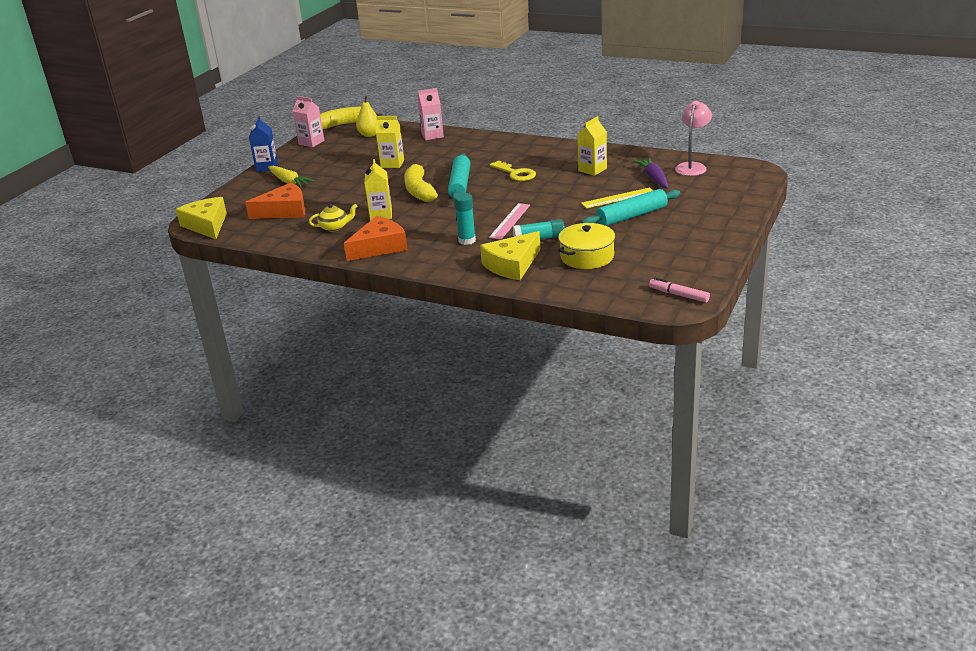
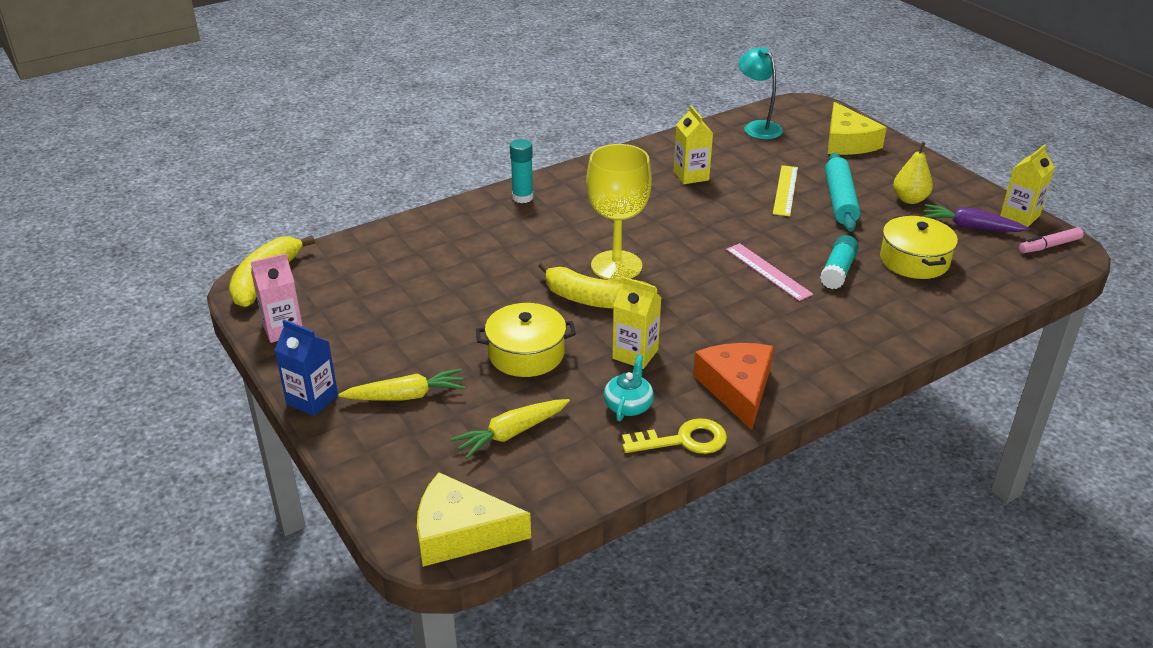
camera: 60 degrees left, 5 degrees up
(284, 211) = (511, 434): orange cheese -> yellow carrot
(335, 227) = (628, 405): yellow teapot -> turquoise teapot
(351, 192) = (526, 354): none -> yellow pot
(369, 135) = (340, 273): yellow pear -> yellow pear (909, 199)
(392, 164) = (475, 290): yellow carton -> yellow carton (1019, 216)
(432, 135) = (426, 230): pink carton -> none
(460, 184) = (616, 266): turquoise rolling pin -> yellow goblet
(467, 240) = (790, 318): turquoise glue stick -> turquoise glue stick (522, 197)
(512, 265) = (889, 312): yellow cheese -> yellow cheese (847, 142)
(516, 173) = (636, 220): yellow key -> yellow key (683, 440)
(653, 178) = (760, 155): purple carrot -> purple carrot (970, 227)
(692, 167) = (757, 127): pink lamp -> turquoise lamp

